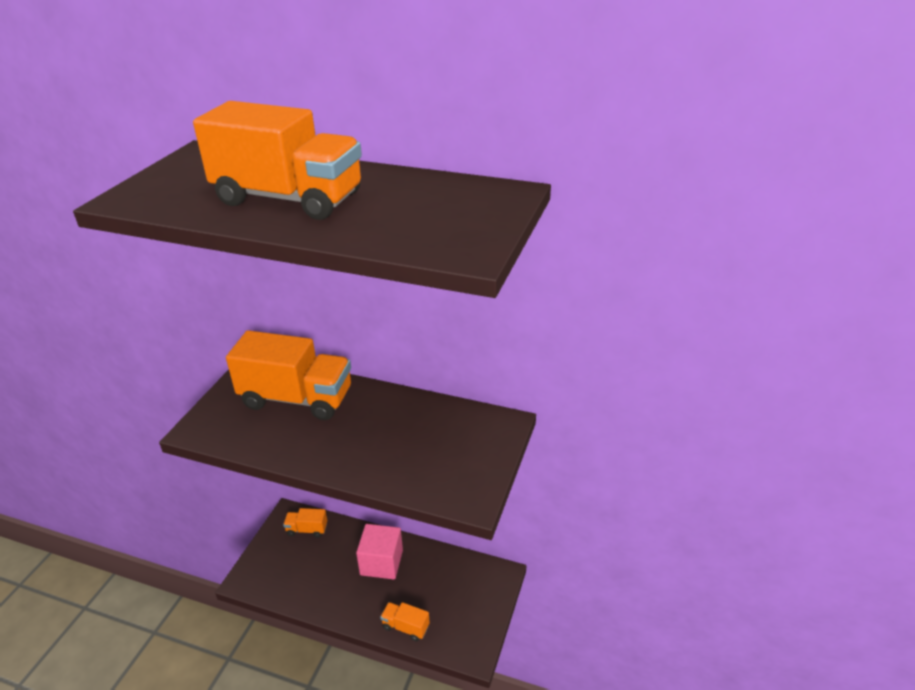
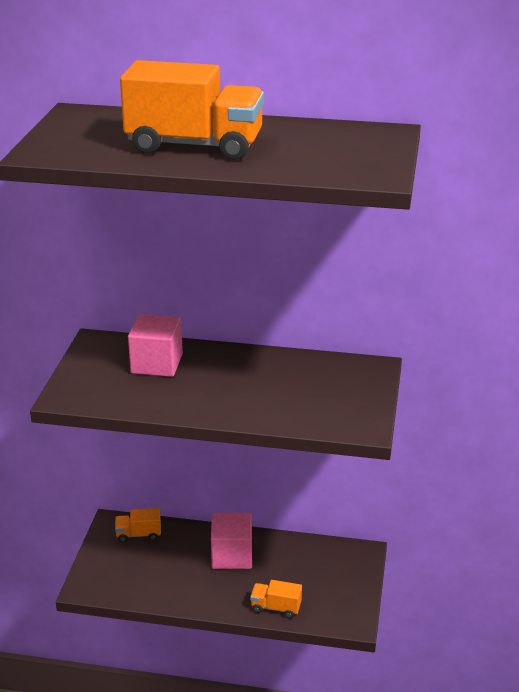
camera: 10 degrees left, 5 degrees down
(297, 398) = (156, 363): orange truck -> pink cube

